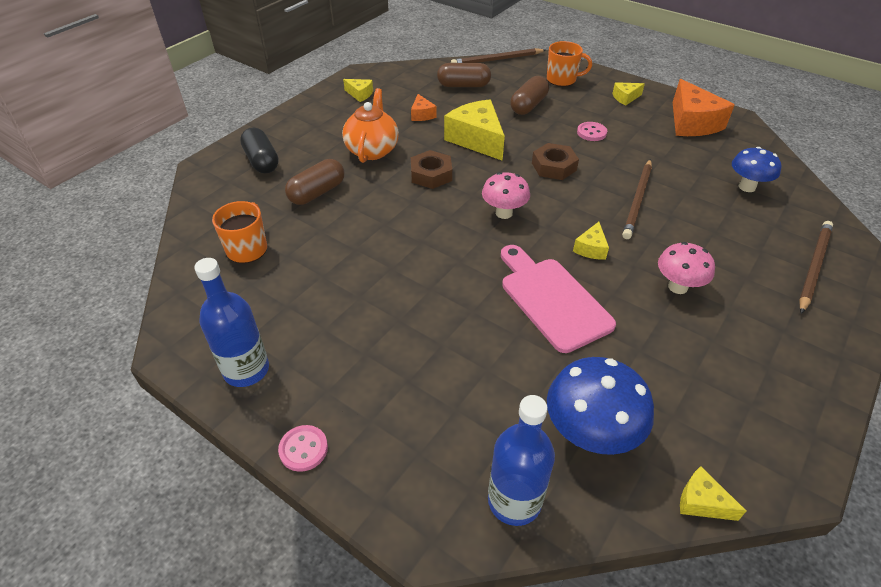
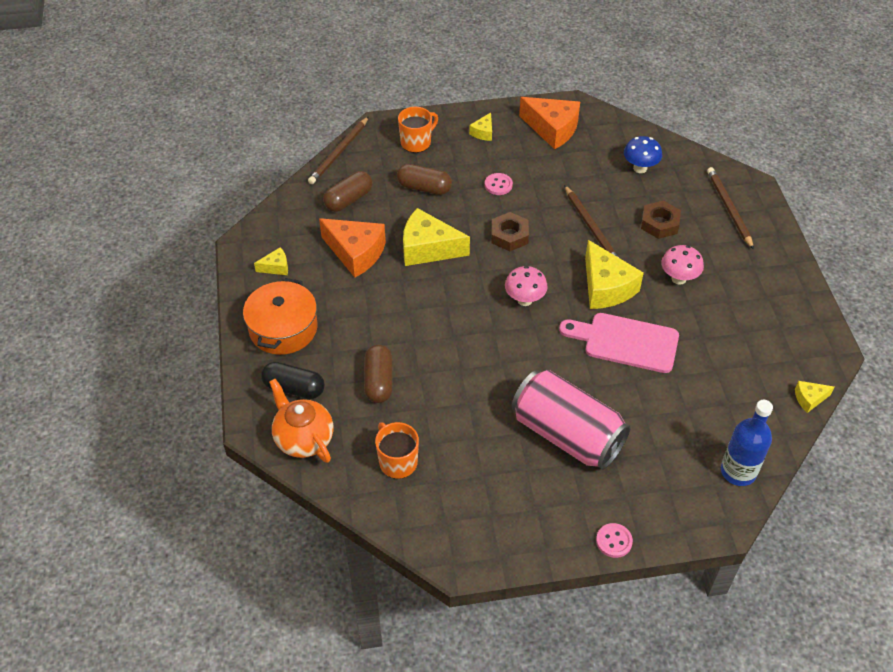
camera: 45 degrees left, 5 degrees up
(246, 370) = (520, 532): blue bottle -> none
(310, 126) = (283, 328): none -> orange pot
(372, 150) = (365, 314): orange teapot -> orange teapot (303, 439)
(395, 329) = (567, 434): none -> pink can
(422, 115) = (356, 253): orange cheese -> orange cheese, size x2.06
(431, 174) = (437, 304): brown nut -> brown nut (659, 223)
(528, 106) = (424, 188): brown capsule -> brown capsule turned 60 degrees counterclockwise
(590, 434) = (732, 407): blue mushroom -> none
(591, 248) = (606, 287): yellow cheese -> yellow cheese, size x2.06

